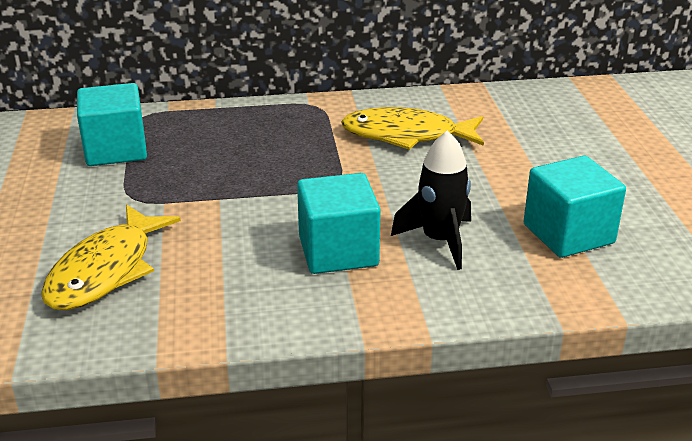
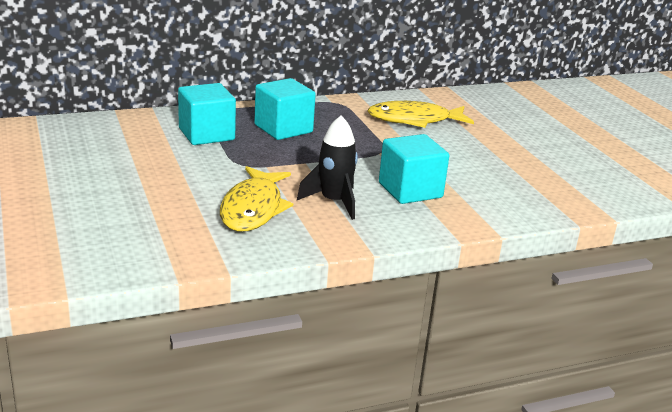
camera: 15 degrees left, 5 degrees down
(439, 241) = (474, 181): black rocket -> black rocket (334, 202)
(568, 234) = (555, 174): turquoise cube -> turquoise cube (283, 129)

